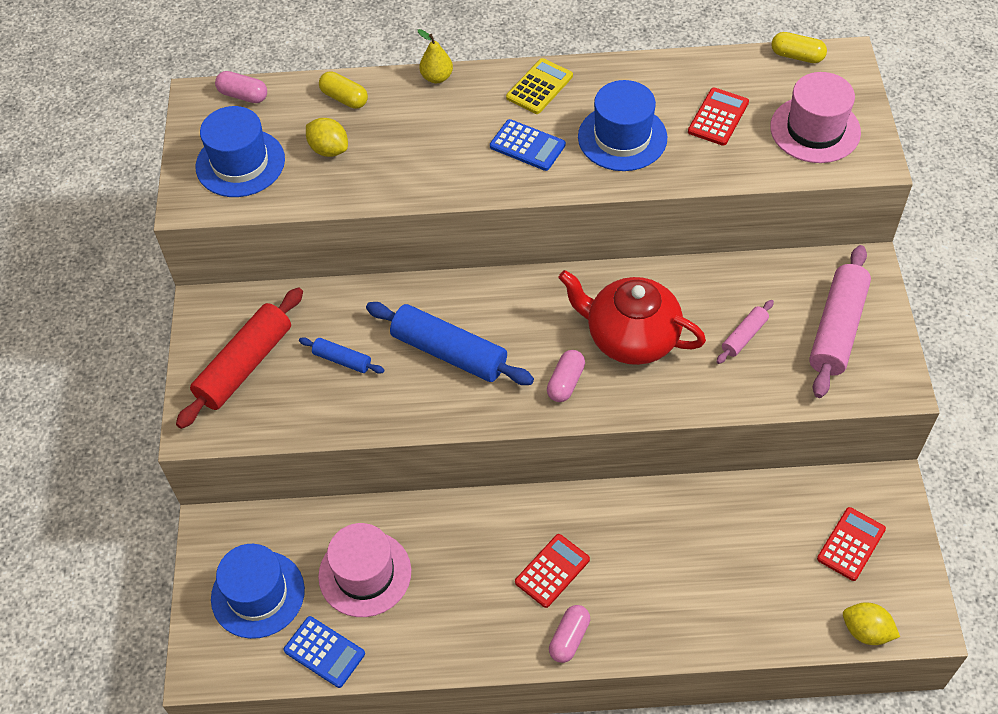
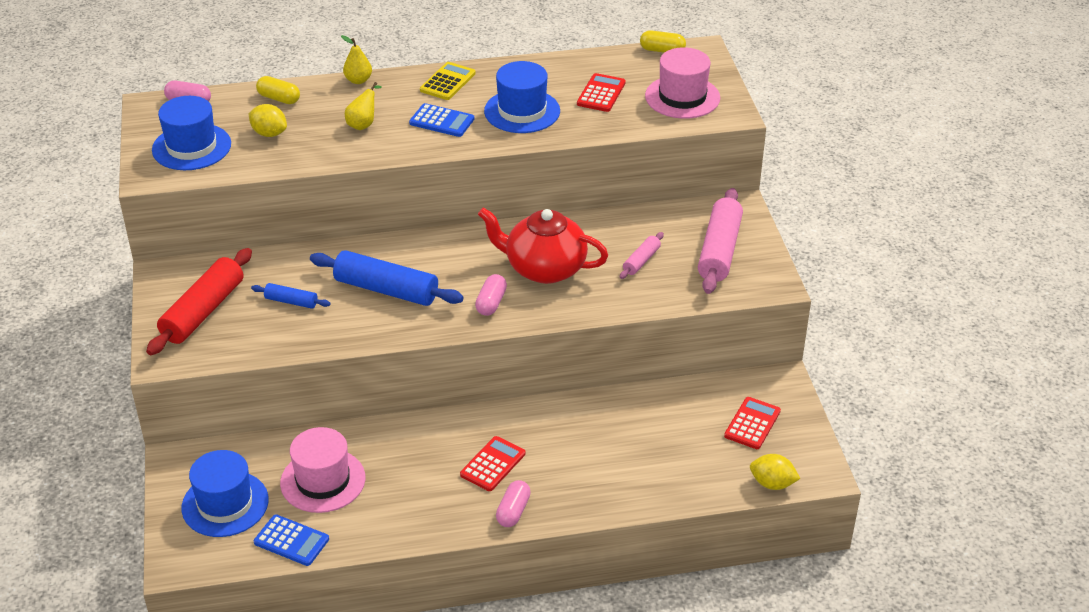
camera: 10 degrees left, 15 degrees down
(437, 143) = (363, 124): none -> yellow pear

